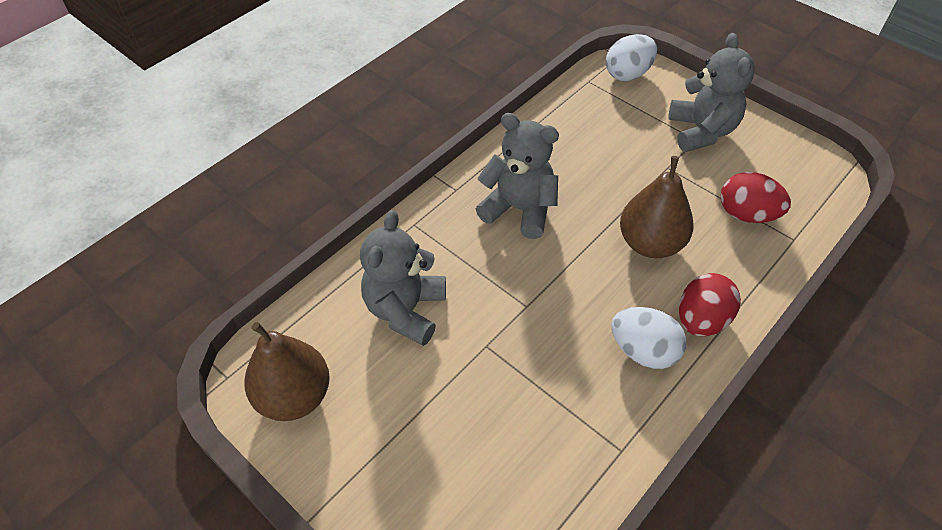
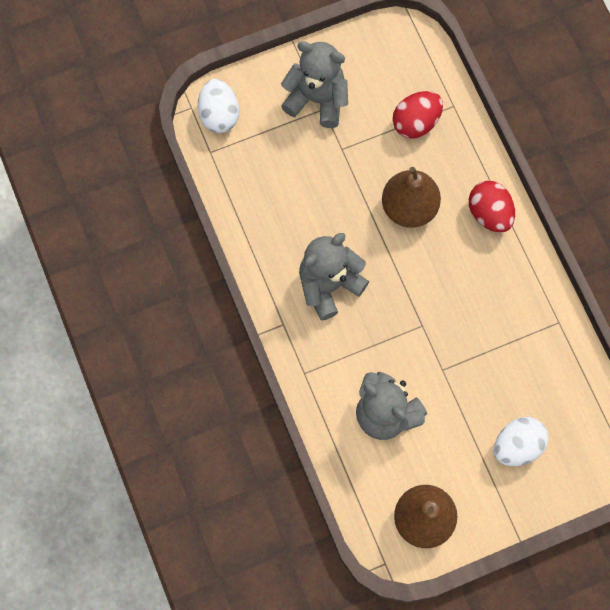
camera: 65 degrees left, 20 degrees up
(643, 351) = (495, 267): white egg -> white egg (517, 446)

